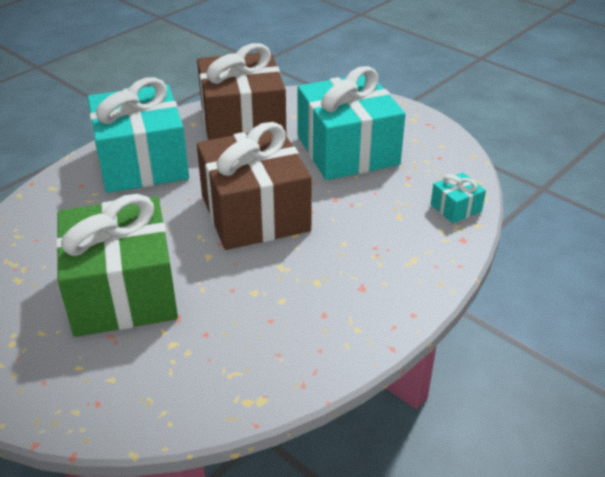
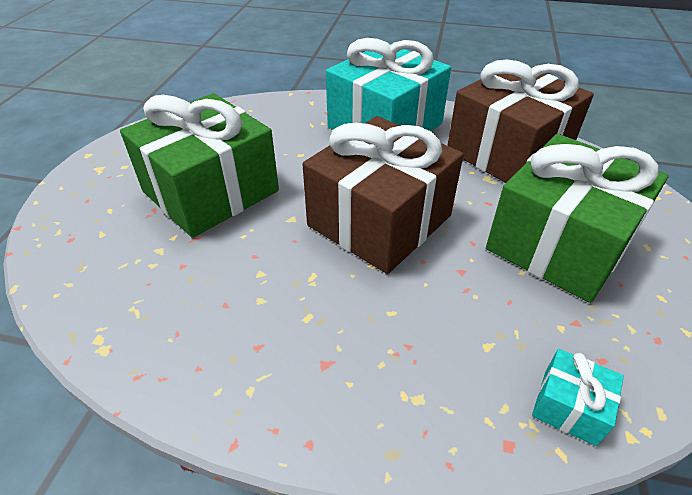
camera: 60 degrees right, 5 degrees up
(347, 150) = (559, 243): turquoise gift -> green gift

